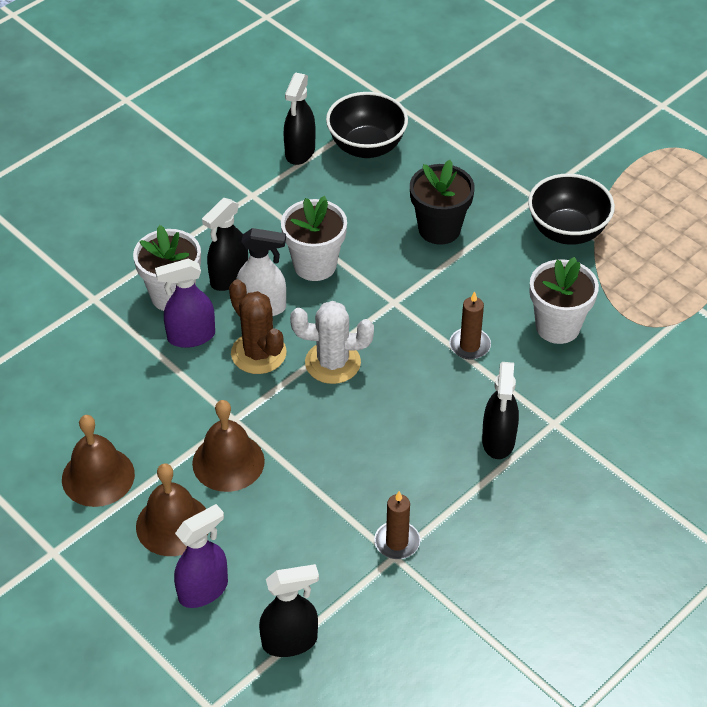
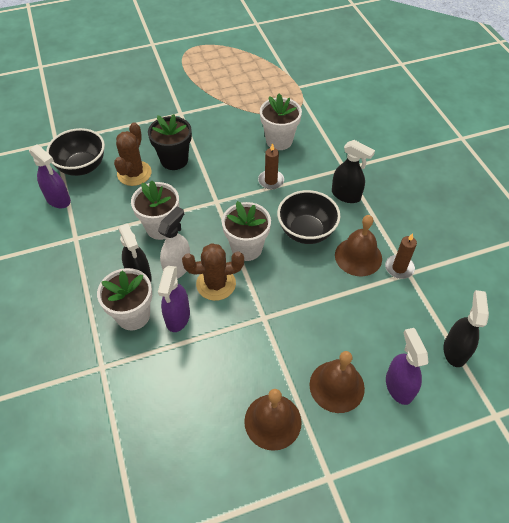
camera: 65 degrees left, 5 degrees up
(228, 462) = (298, 334): brown bell -> brown bell (358, 256)
(300, 152) = (58, 200): black spray bottle -> purple spray bottle
(332, 363) = (246, 248): white cactus -> white flower pot
(388, 200) = (134, 173): none -> brown cactus
(567, 231) = (214, 111): black bowl -> black bowl (306, 231)

